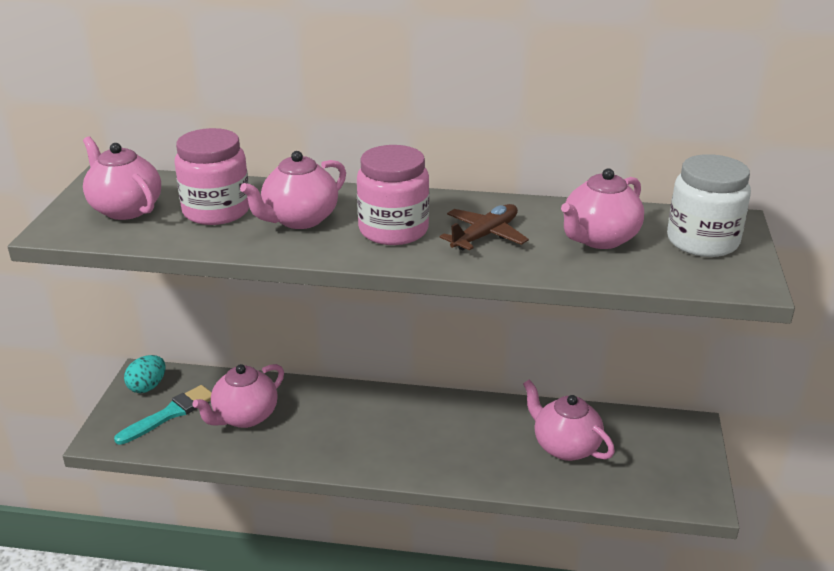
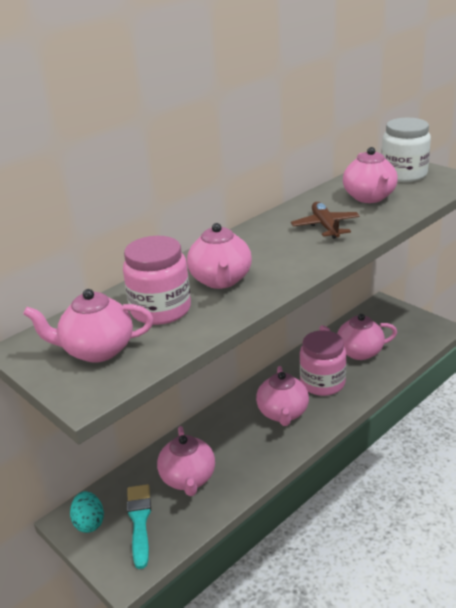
camera: 50 degrees left, 0 degrees up
(393, 230) = (281, 252): pink jar -> pink jar (322, 383)
(396, 435) = (283, 413): none -> pink teapot

